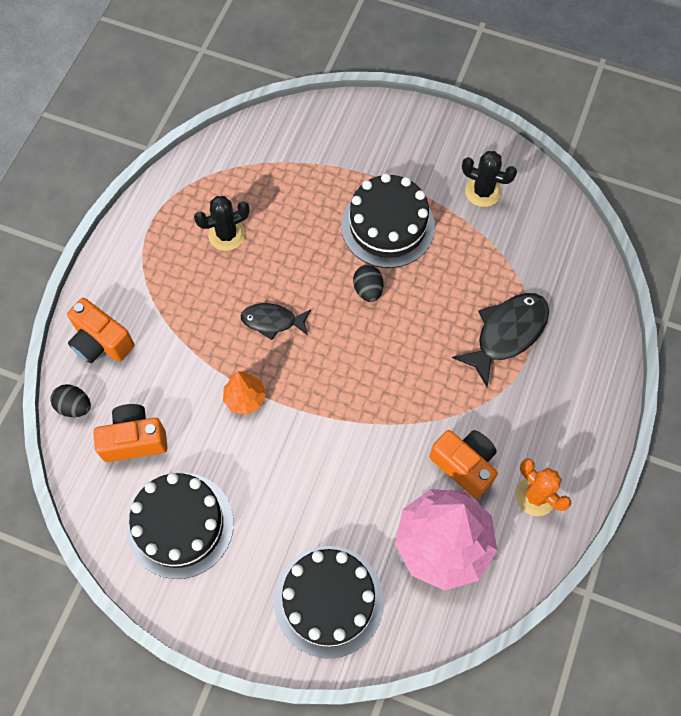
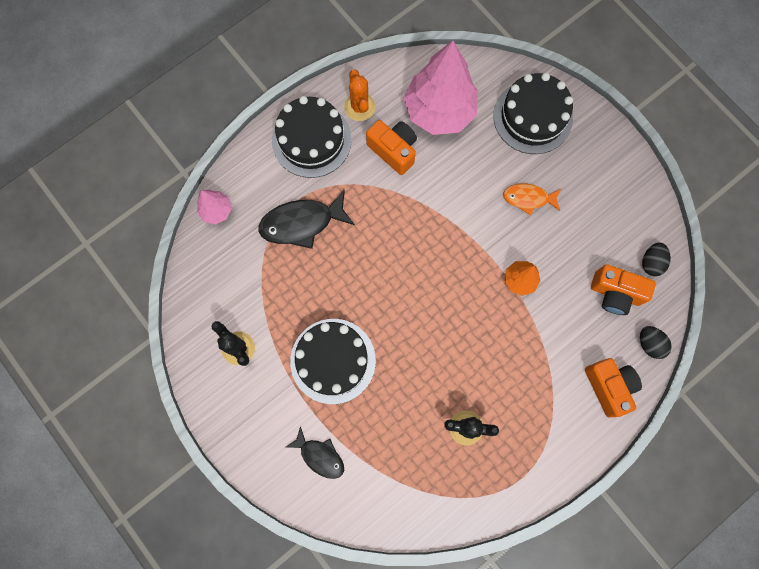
camera: 150 degrees left, 10 degrees up
(180, 525) = (608, 215): black cake -> black cake (311, 140)
(272, 321) = (468, 330): black fish -> black fish (320, 456)
(282, 494) = (528, 198): none -> orange fish
(368, 290) = (381, 315): black egg -> black egg (651, 262)
(464, 465) = (393, 150): orange camera -> orange camera turned 150 degrees clockwise
(600, 299) = (216, 210): none -> pink tree

